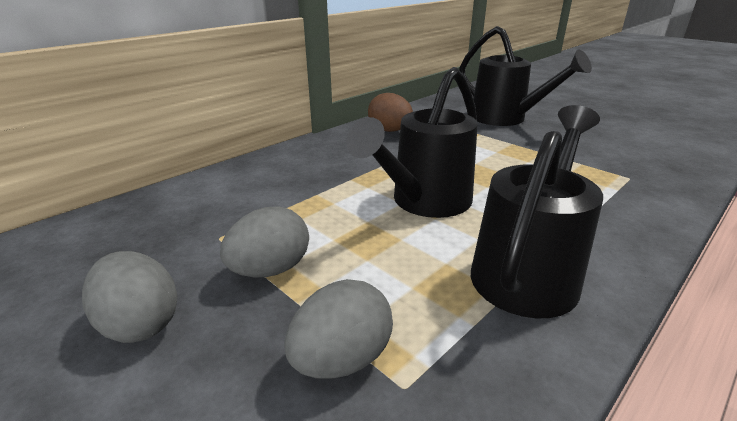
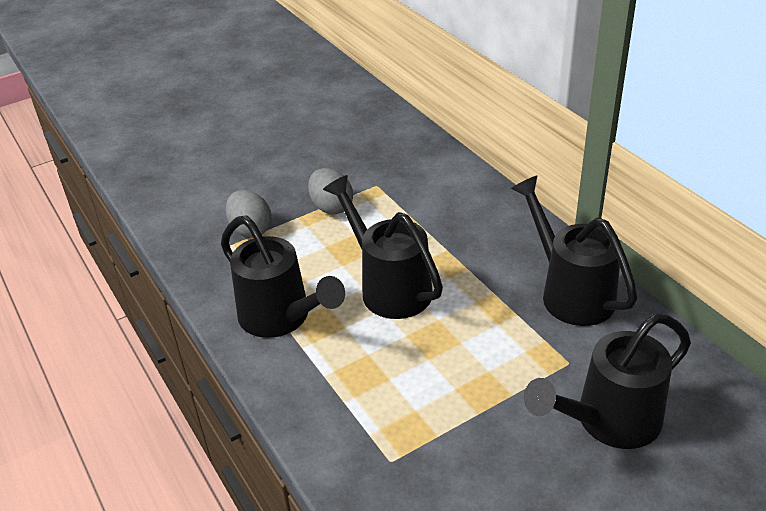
camera: 105 degrees right, 10 degrees up
(141, 323) = (306, 168): grey egg -> none
(390, 131) = (571, 292): brown egg -> black watering can

